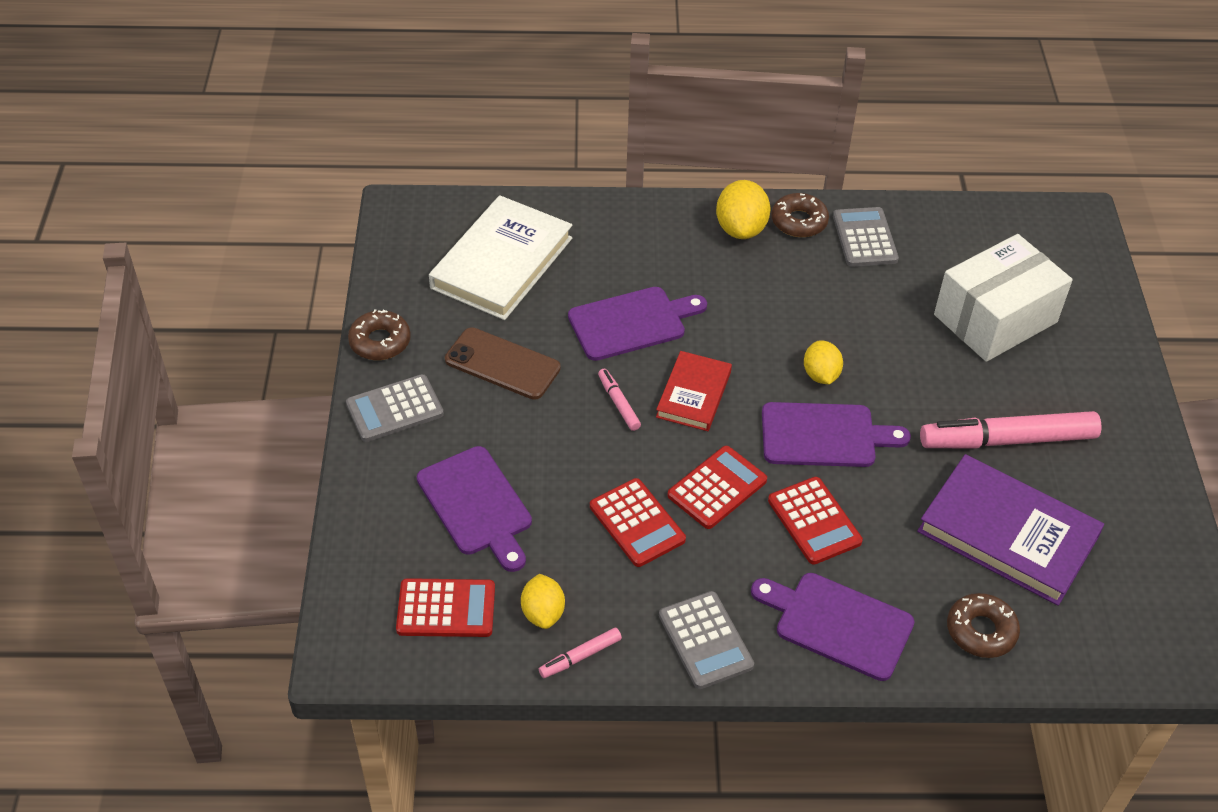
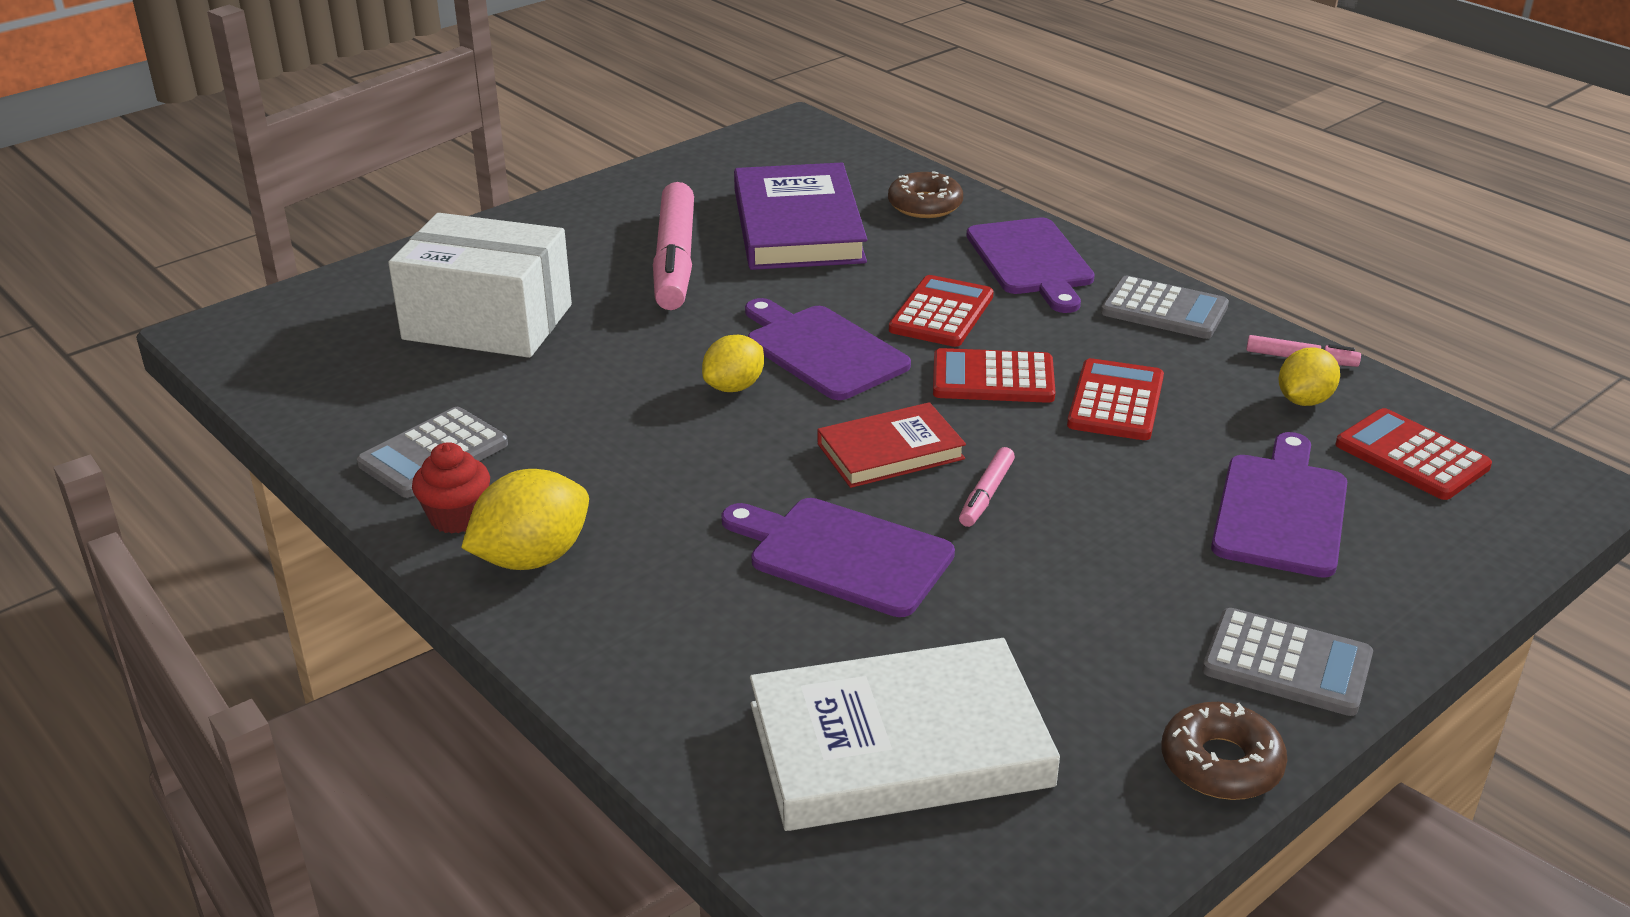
camera: 130 degrees left, 15 degrees down
(502, 364) = (1073, 619): brown phone -> none
(705, 640) = (1164, 309): grey calculator -> grey calculator turned 90 degrees clockwise
(799, 221) = (456, 517): brown donut -> red cupcake
(1007, 440) = (675, 260): pink marker -> pink marker turned 45 degrees clockwise

